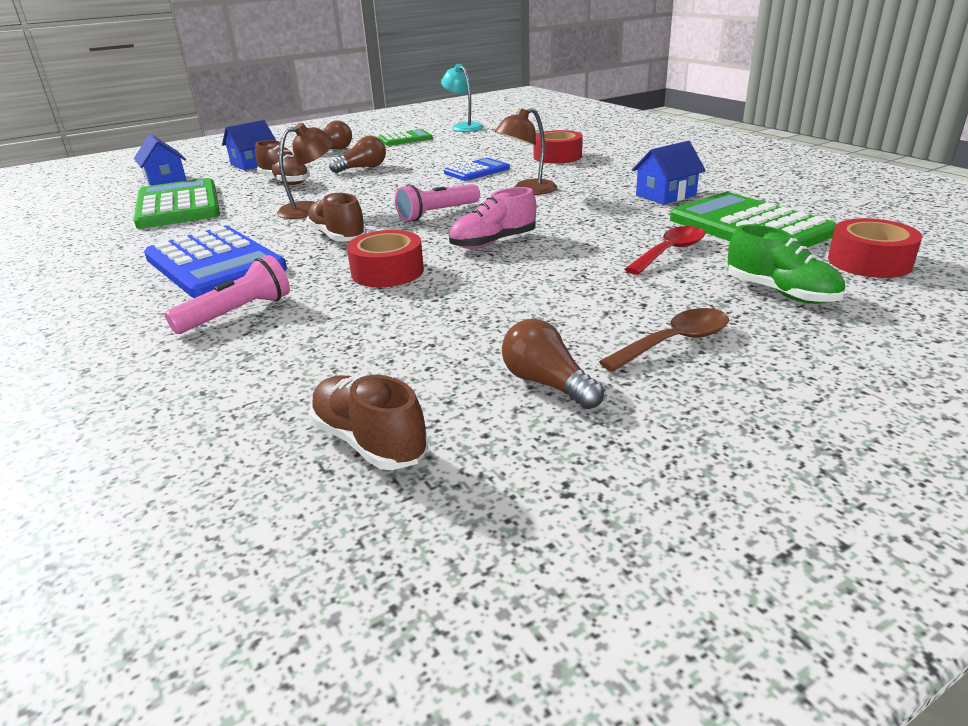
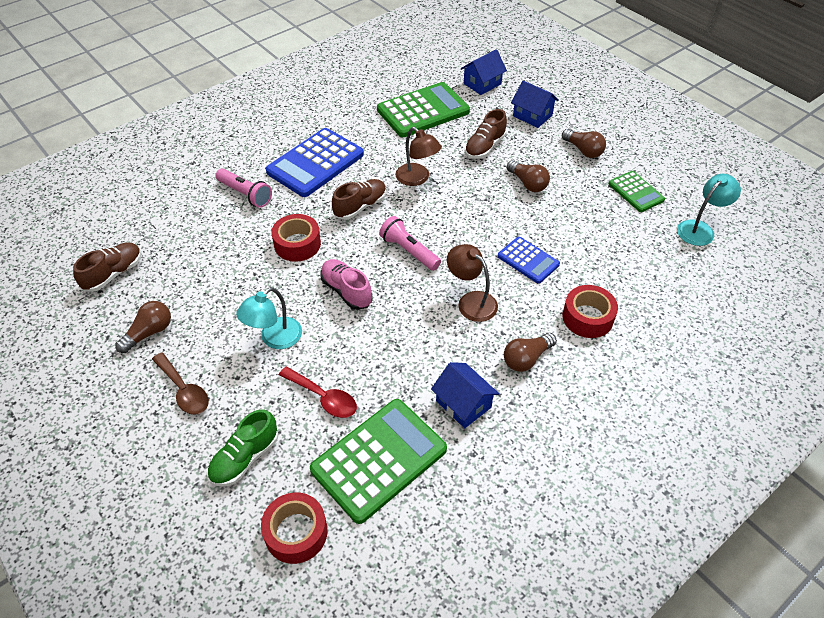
camera: 80 degrees right, 20 degrees up
(571, 281) = (274, 339): none -> turquoise lamp
(606, 174) = (526, 358): none -> brown light bulb

